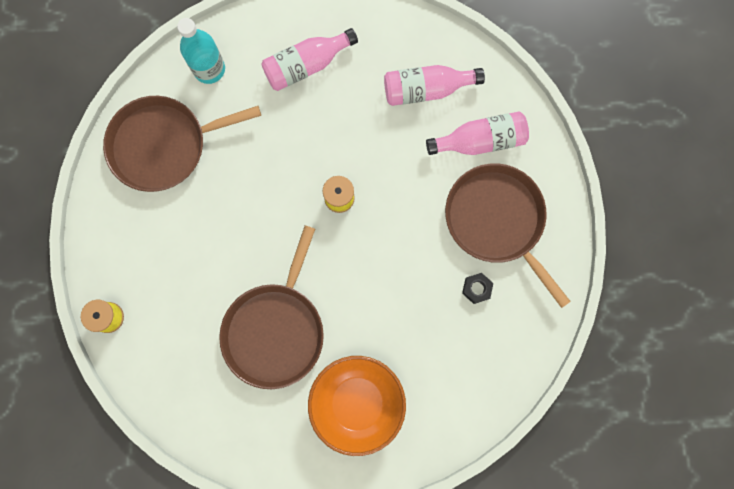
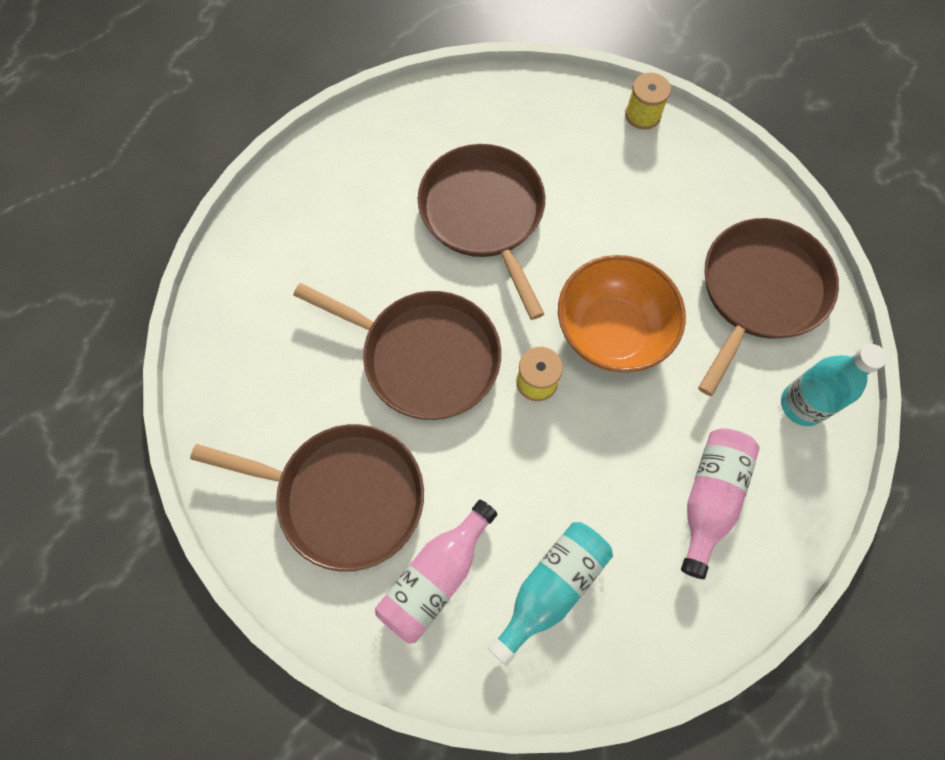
camera: 140 degrees right, 10 degrees down
(357, 402) = (351, 212): orange bowl -> orange bowl (612, 332)
(389, 265) = (425, 356): none -> brown pan
(426, 89) = (551, 587): pink bottle -> turquoise bottle
(476, 288) = (312, 404): black nut -> none

